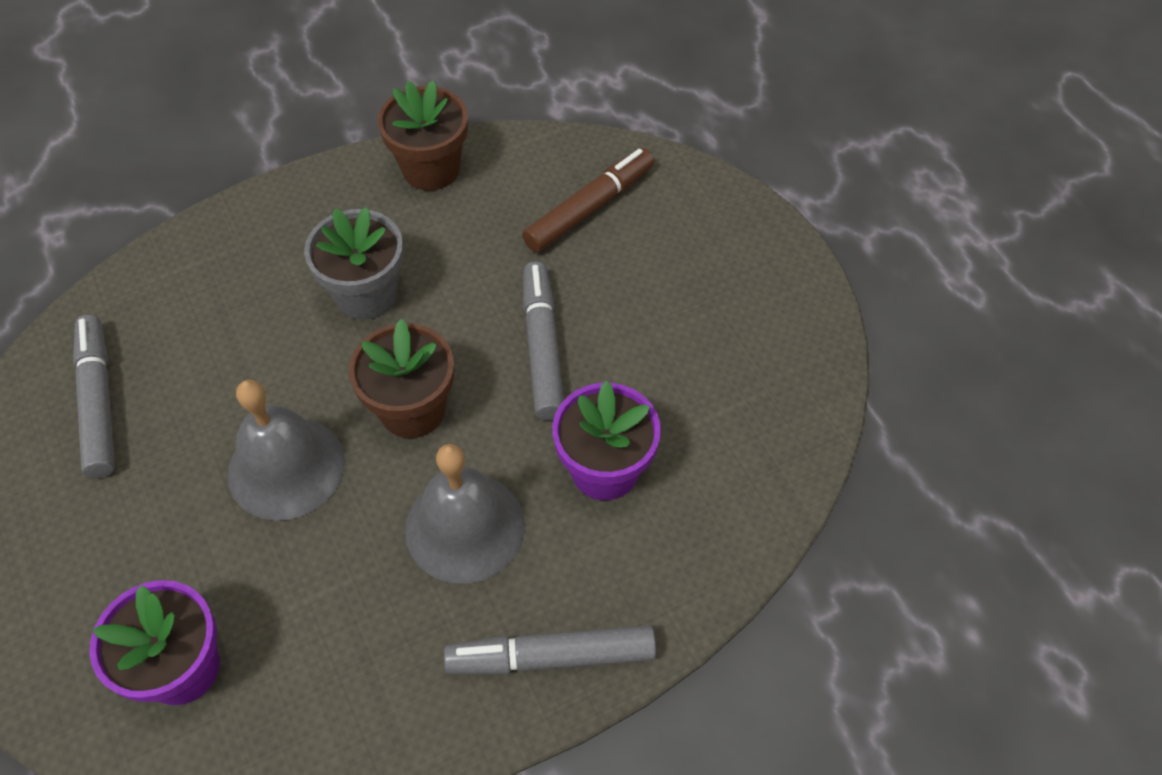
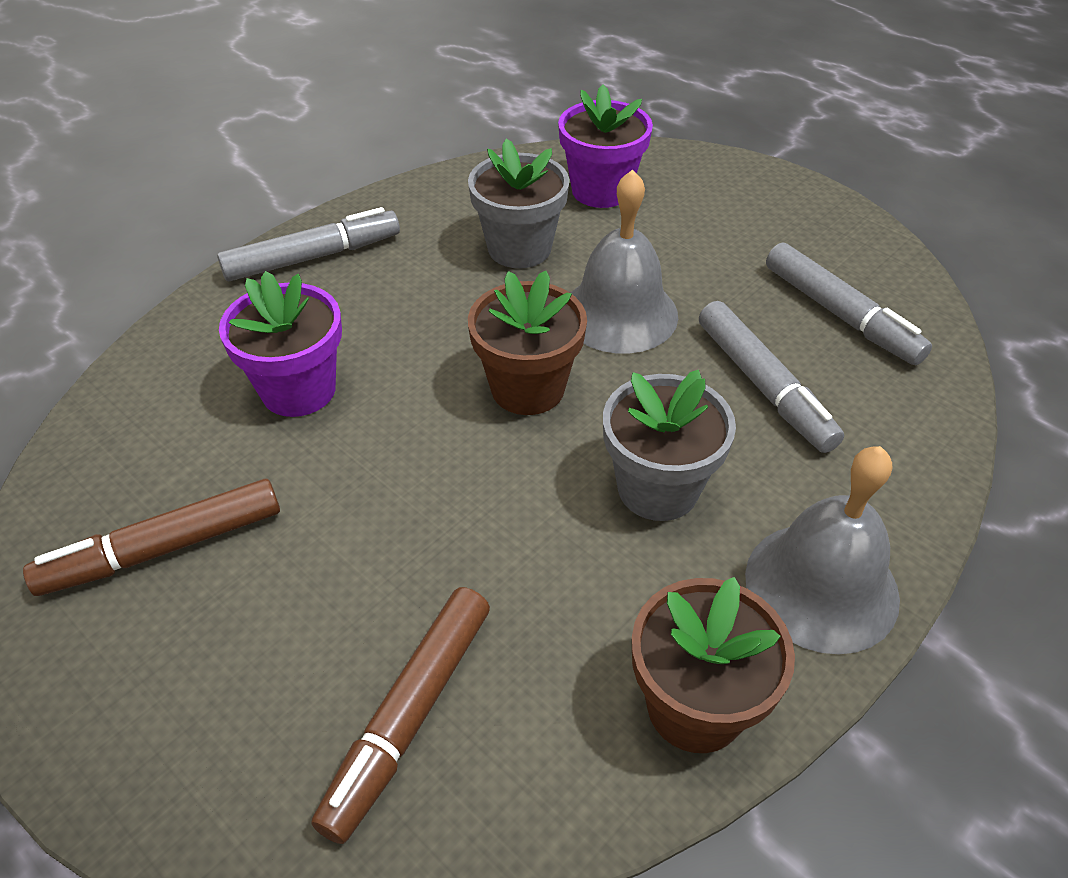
camera: 160 degrees right, 10 degrees down
(328, 594) = (519, 248): none -> grey flower pot
(465, 527) = (424, 314): grey bell -> grey bell (821, 586)
(542, 347) = (408, 489): grey marker -> grey marker (763, 386)
(727, 353) = (163, 548): none -> brown marker

